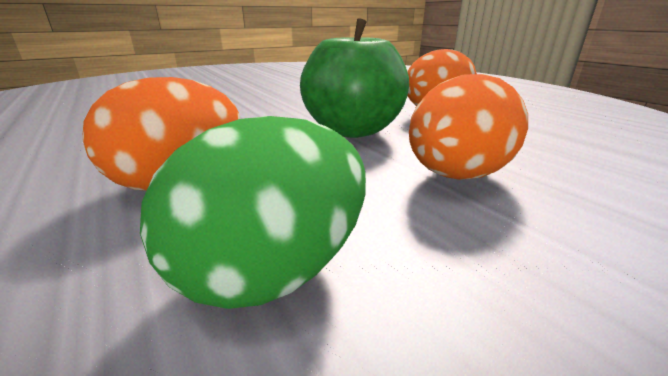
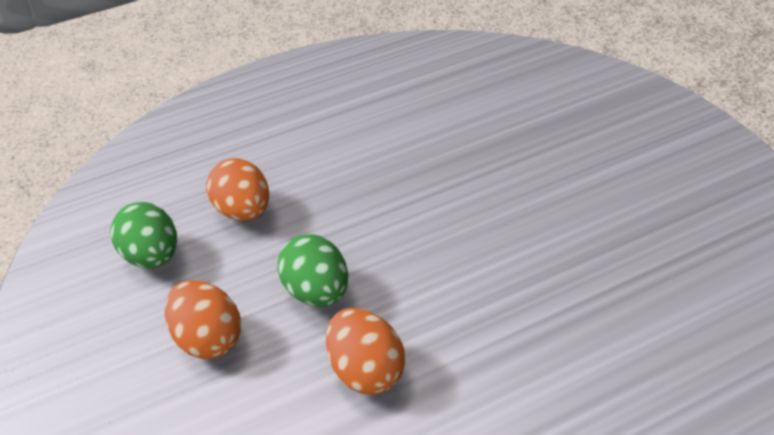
camera: 100 degrees right, 15 degrees up
(353, 130) = (318, 293): green apple -> green egg

